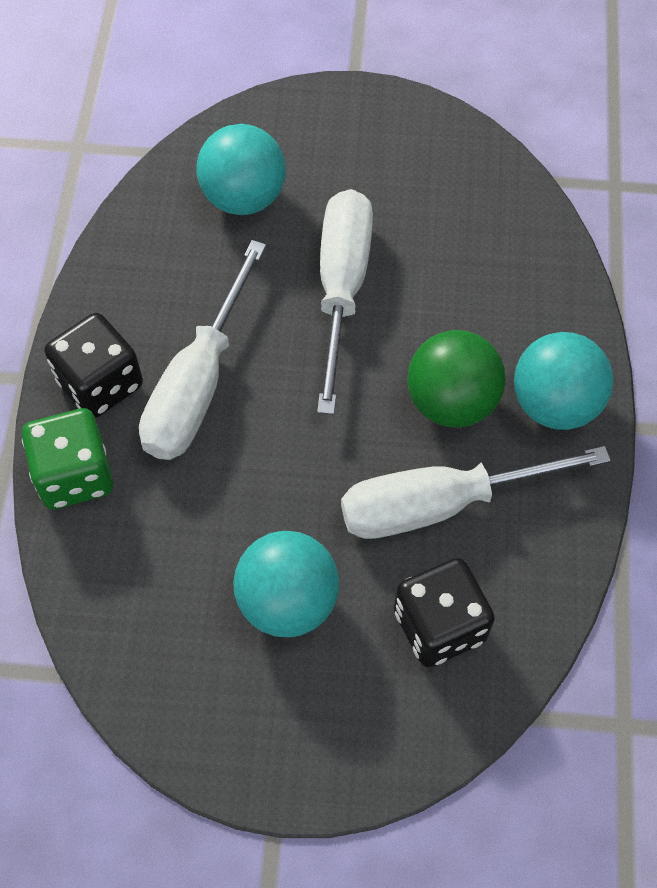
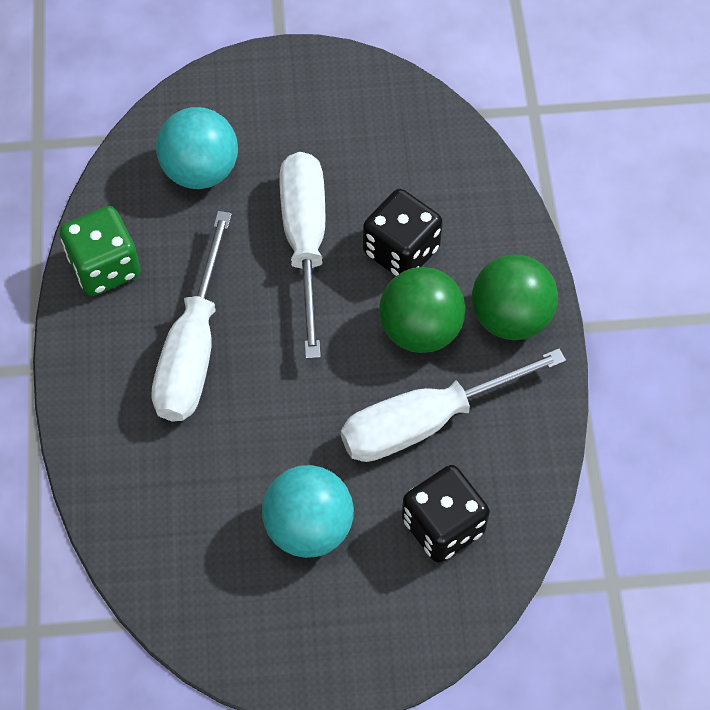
camera: 10 degrees left, 0 degrees up
(75, 475) = (99, 447): green dice -> green dice (105, 267)
(100, 384) = (105, 362): black dice -> black dice (401, 251)
(555, 404) = (510, 317): turquoise ball -> green ball

